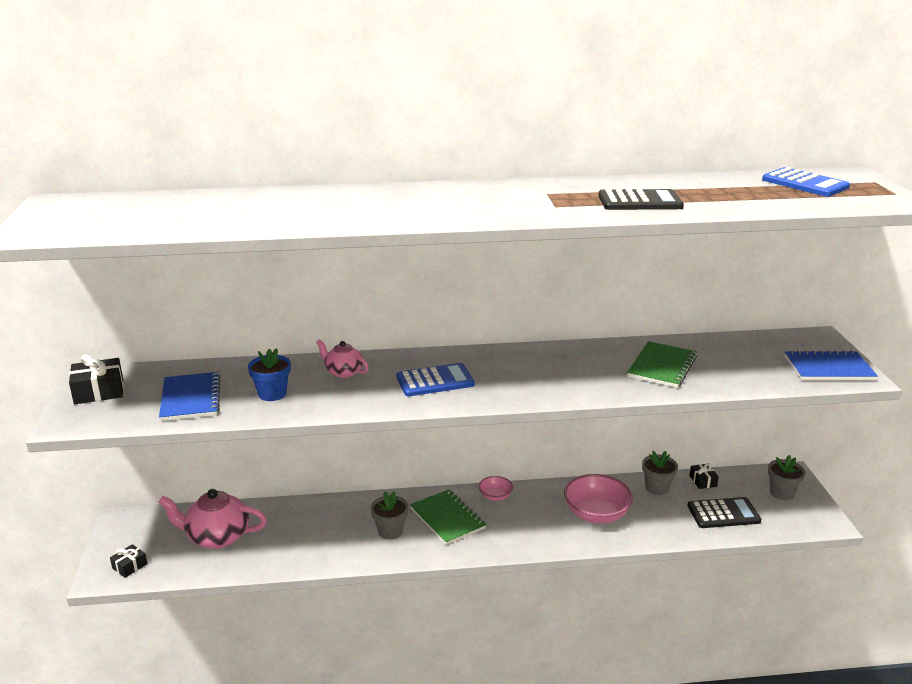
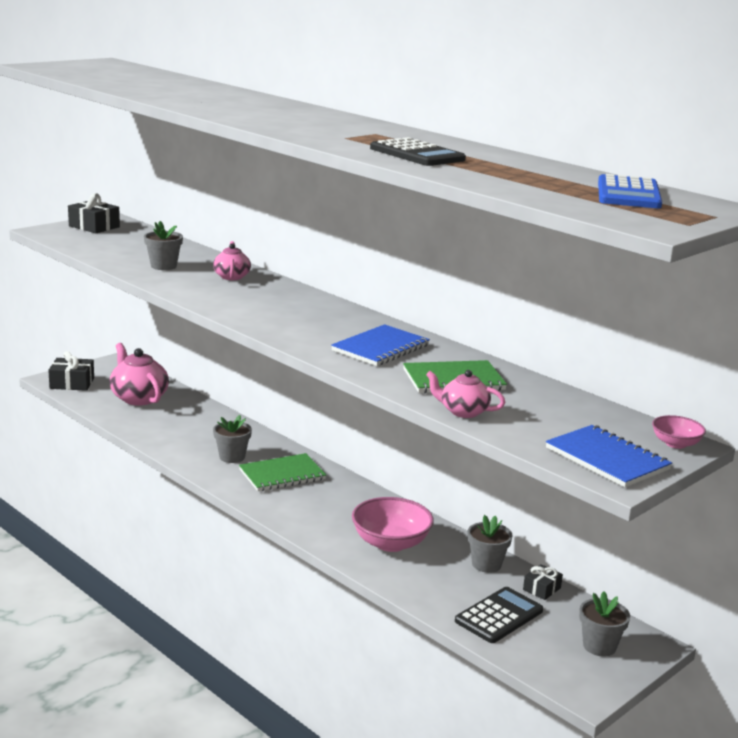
camera: 50 degrees right, 5 degrees down
(130, 566) = (72, 383): black gift -> black gift, size x1.67
(191, 398) = (121, 248): blue notebook -> blue notebook (380, 348)
(272, 394) = (163, 266): blue flower pot -> grey flower pot
(435, 381) = (268, 305): blue calculator -> none
(447, 518) = (282, 475): green notebook -> green notebook turned 45 degrees clockwise
(495, 496) = (345, 486): pink bowl -> pink bowl (675, 444)
(722, 385) = (463, 412): none -> pink teapot
(723, 513) = (499, 616): black calculator -> black calculator turned 90 degrees counterclockwise

